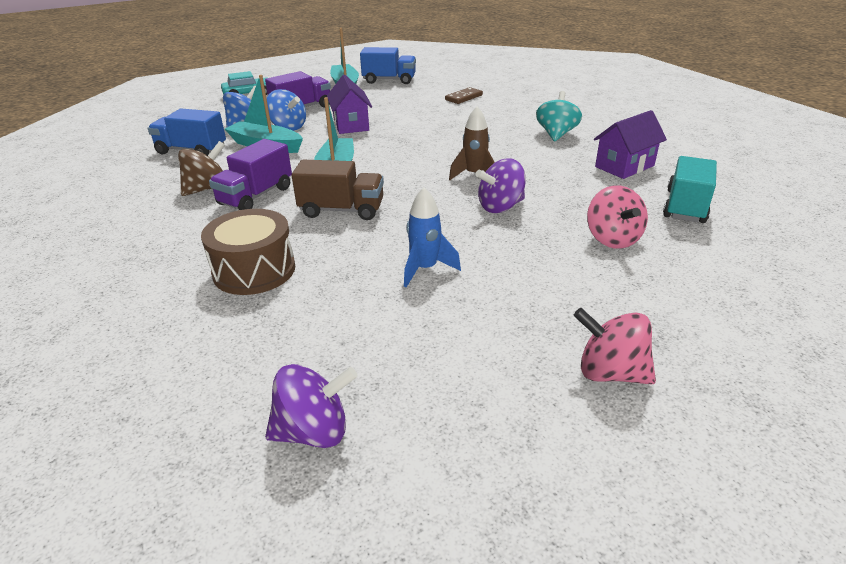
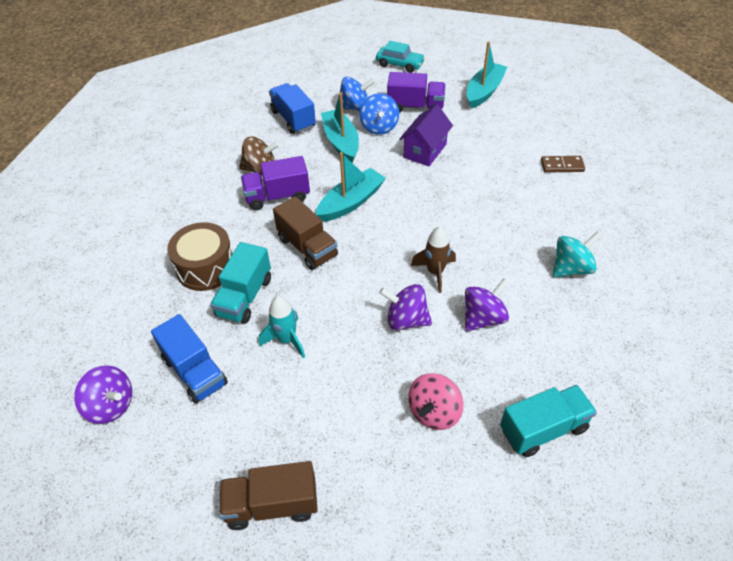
camera: 45 degrees right, 15 degrees up
(333, 266) = (244, 297): none -> turquoise truck
(389, 80) = (530, 102): blue truck -> blue truck (195, 371)
(425, 269) = (287, 340): blue rocket -> turquoise rocket
(549, 179) = (483, 318): none -> purple spinning top
(610, 373) = (272, 504): pink spinning top -> brown truck
(624, 166) = (568, 348): purple house -> none

